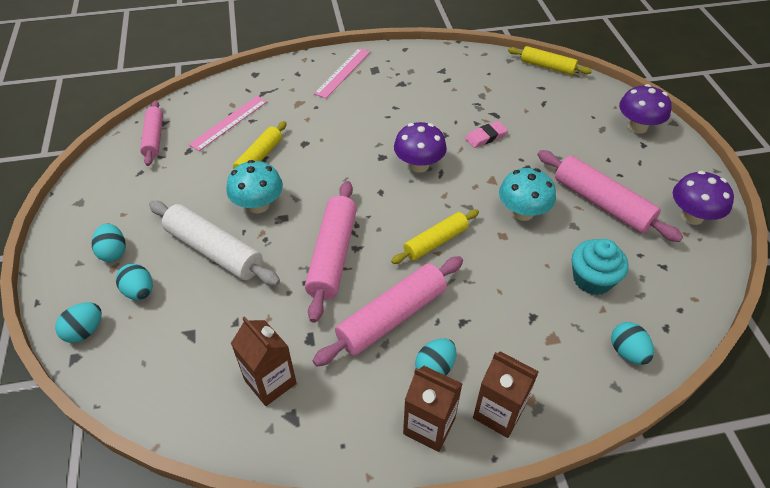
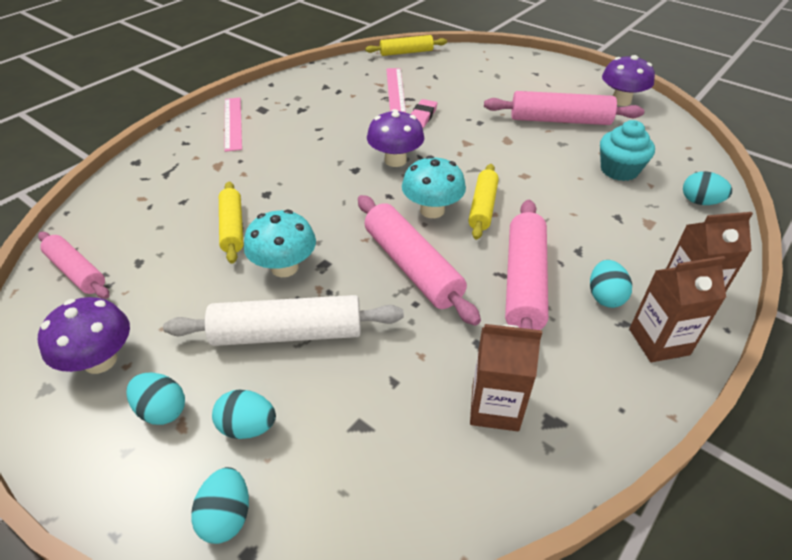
camera: 40 degrees left, 5 degrees down
(229, 122) = (158, 215): pink ruler -> pink ruler (395, 90)
(522, 212) = (517, 153): turquoise mushroom -> turquoise mushroom (432, 210)
(637, 127) = (517, 64): purple mushroom -> purple mushroom (100, 360)

